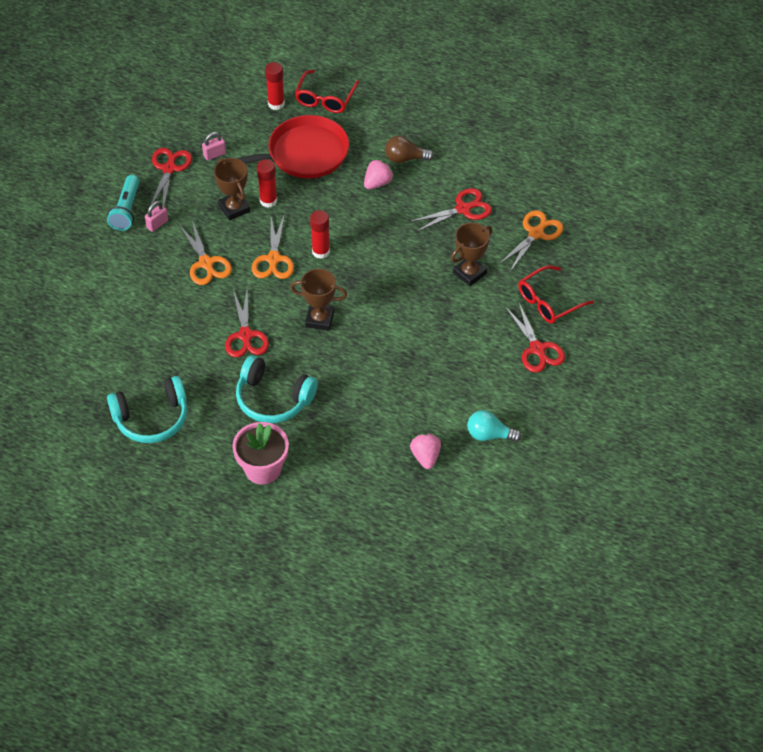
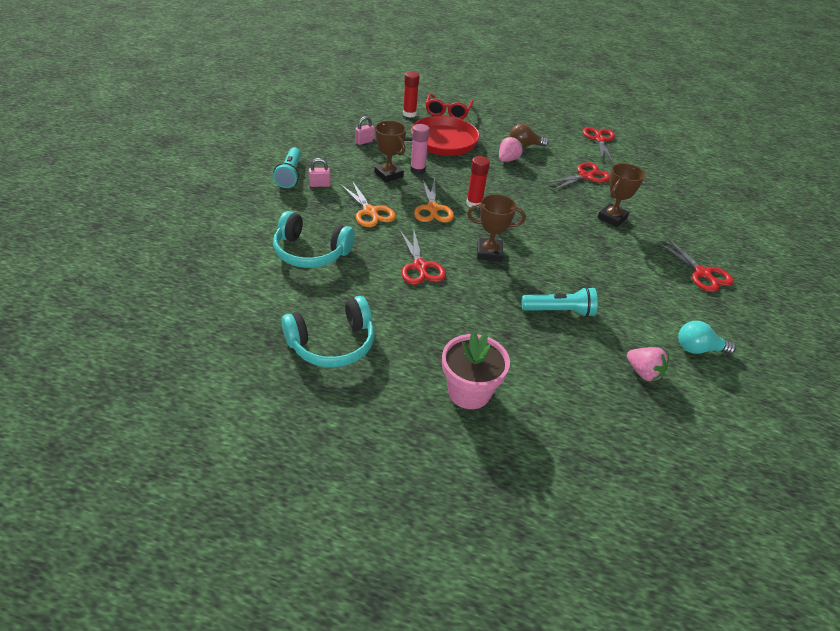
camera: 10 degrees left, 10 degrees down
(157, 224) = (320, 184): pink padlock -> pink padlock turned 45 degrees clockwise
(169, 168) = (326, 149): red scissors -> red scissors (599, 139)
(268, 201) = (417, 170): red glue stick -> pink glue stick
(273, 399) = (462, 321): turquoise headphones -> turquoise headphones (311, 252)
(369, 390) = (559, 311): none -> turquoise flashlight
(425, 457) = (643, 372): pink strawberry -> pink strawberry turned 150 degrees clockwise
(536, 233) = (654, 191): orange scissors -> none
(549, 301) = (692, 237): red glasses -> none

